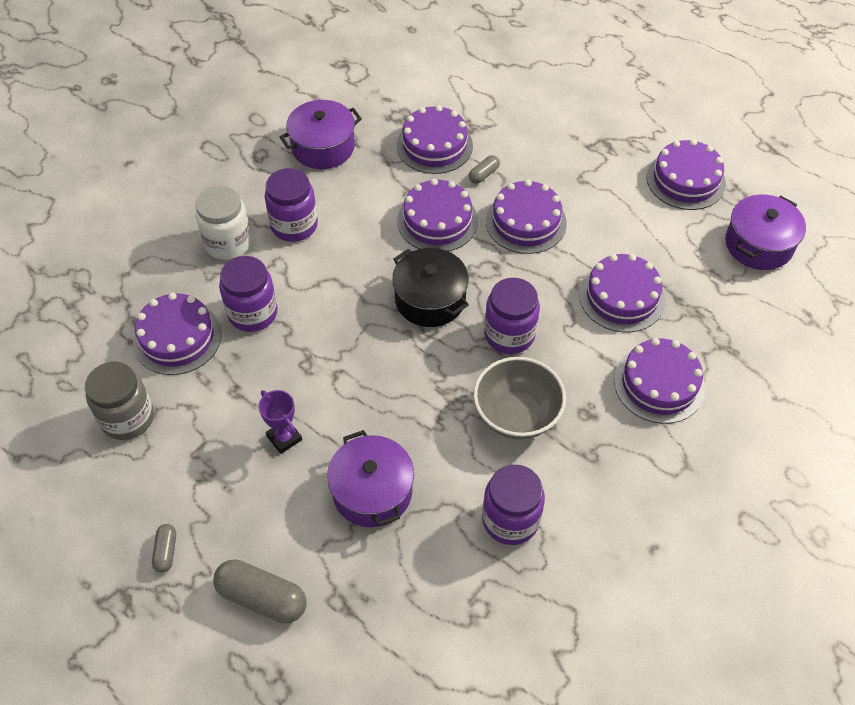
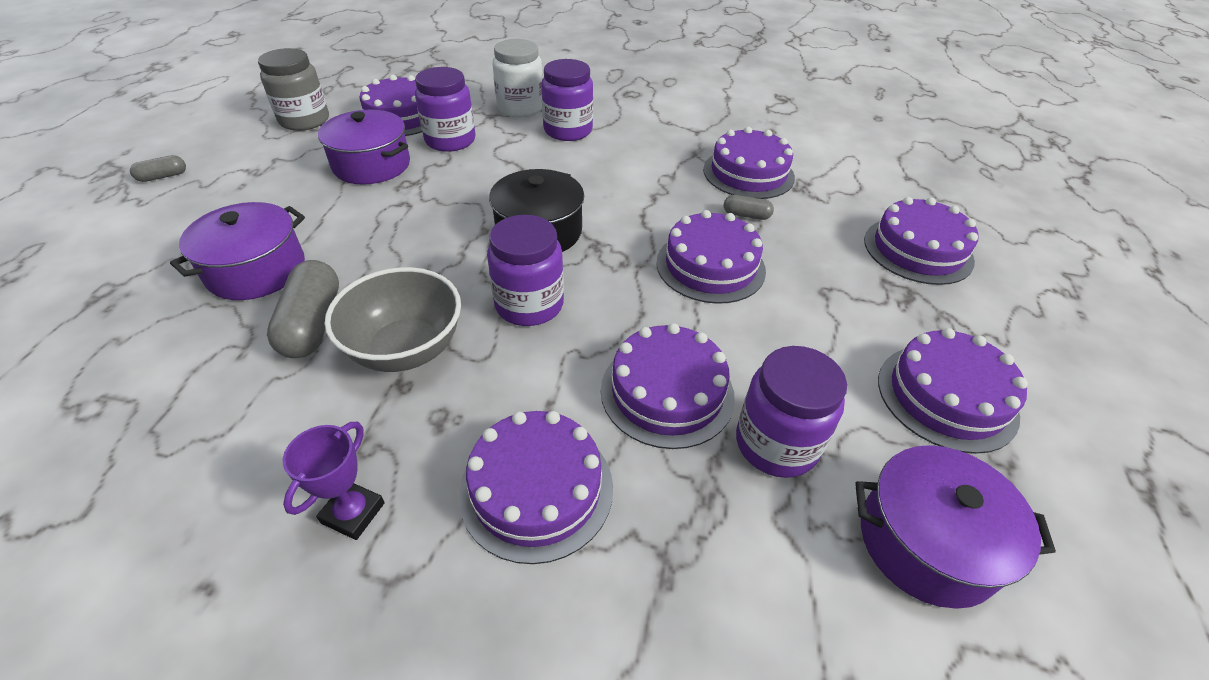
camera: 60 degrees right, 10 degrees down
(262, 598) = (109, 241): grey capsule -> grey capsule (312, 324)
(284, 438) = (310, 198): purple trophy -> purple trophy (353, 513)
(323, 147) = (674, 117): purple pot -> purple pot (371, 165)
(437, 221) = (650, 204): purple cake -> purple cake (917, 250)
(510, 520) = (236, 395): purple jar -> purple jar (776, 444)

